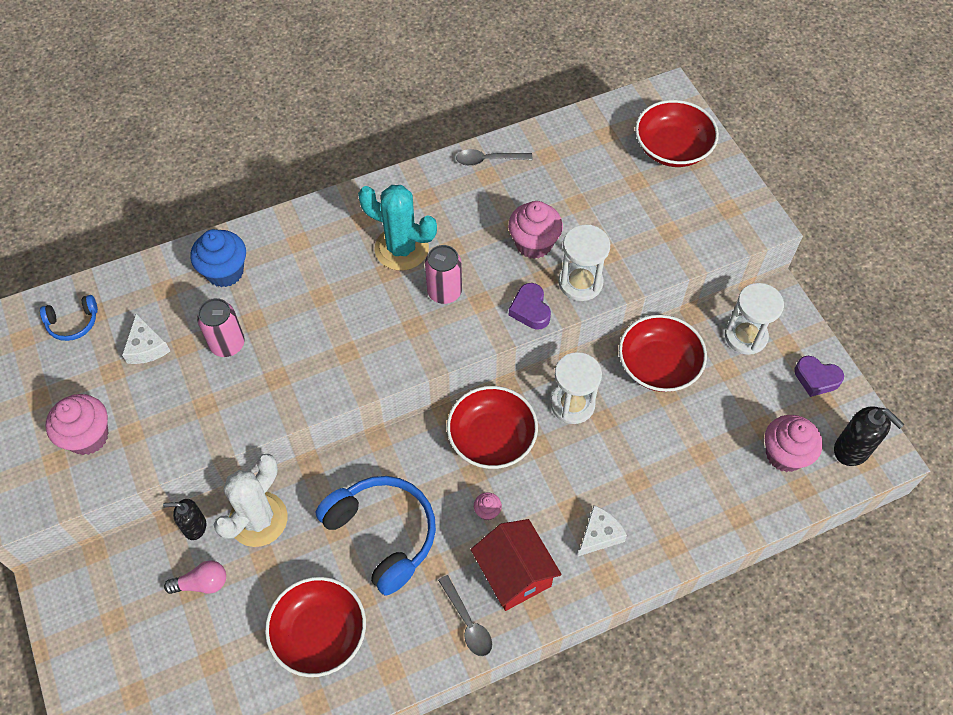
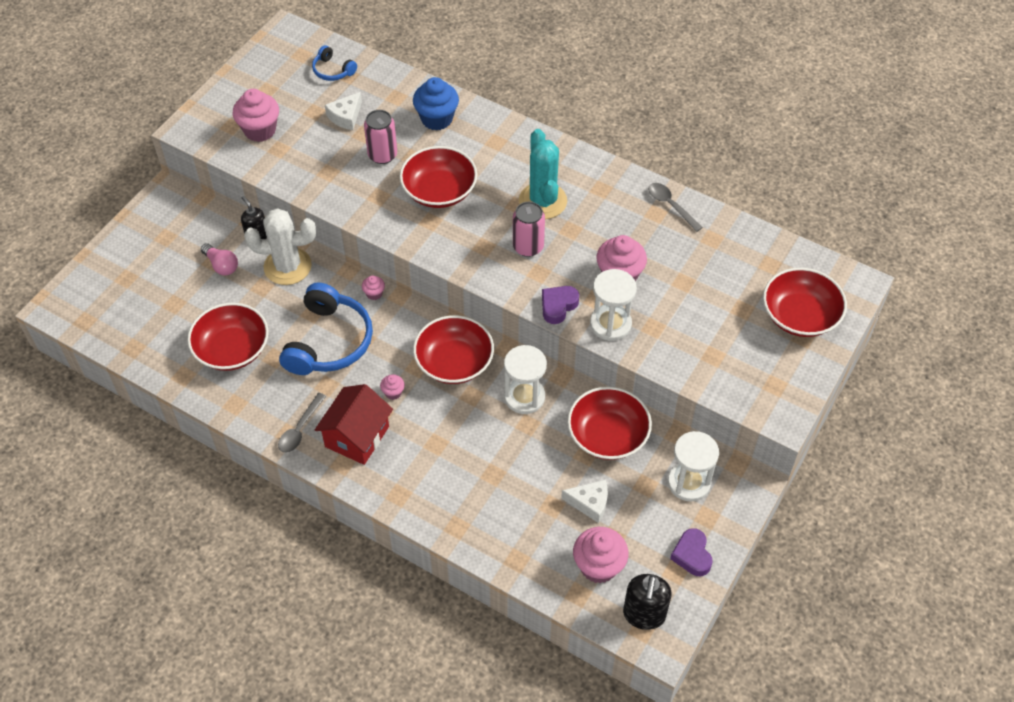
camera: 55 degrees right, 5 degrees down
(316, 323) = (439, 191): none -> red bowl
(358, 459) = (374, 294): none -> pink cupcake
(599, 534) = (428, 473): white cheese -> white cheese (590, 503)

